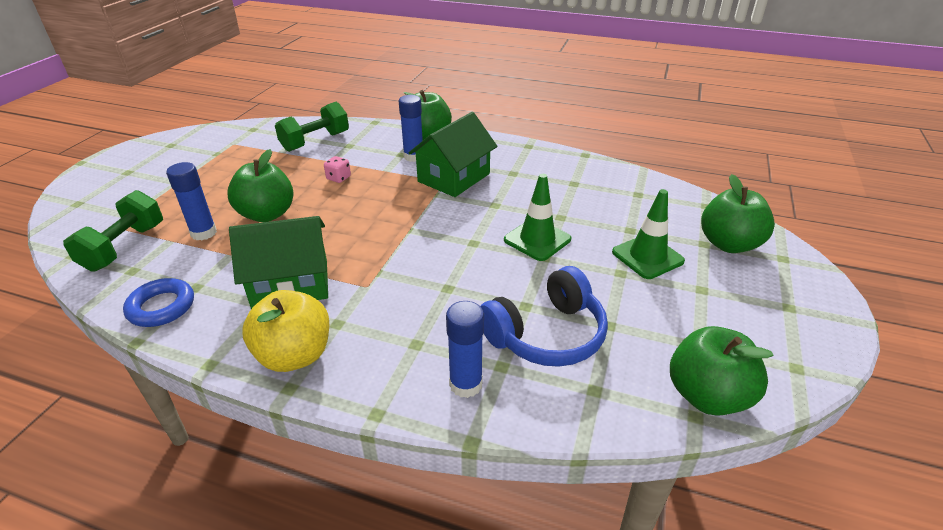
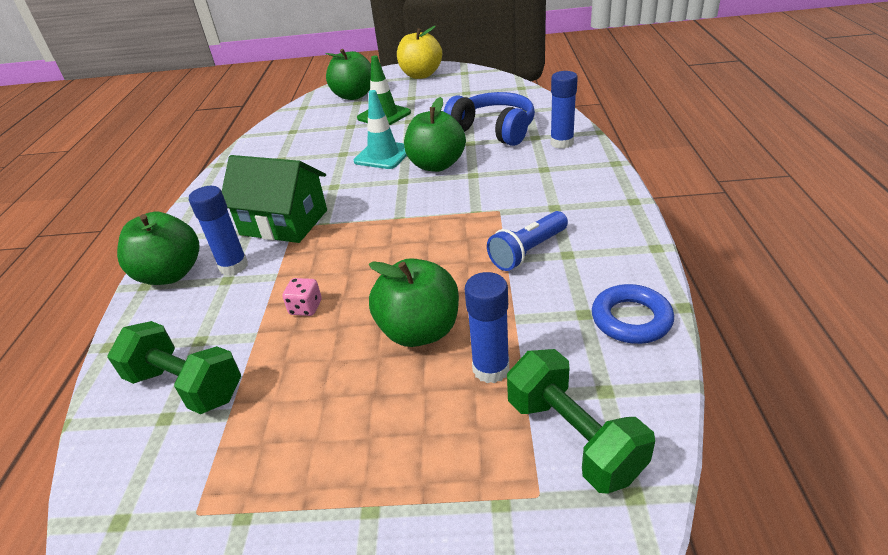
camera: 105 degrees left, 0 degrees up
(124, 247) = (573, 438): green dumbbell -> green dumbbell turned 60 degrees clockwise
(290, 283) = (528, 251): green house -> blue flashlight
(295, 355) = (604, 211): yellow apple -> yellow apple (421, 75)
(537, 240) = (383, 155): green traffic cone -> turquoise traffic cone
(707, 395) = (504, 86): green apple -> green apple (436, 165)

